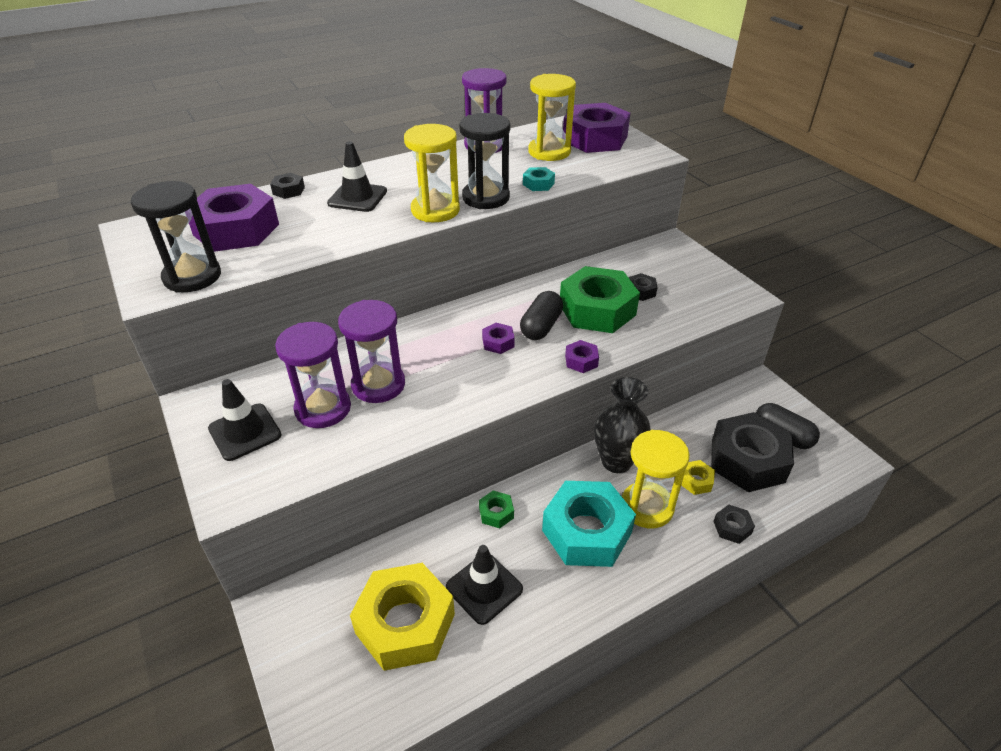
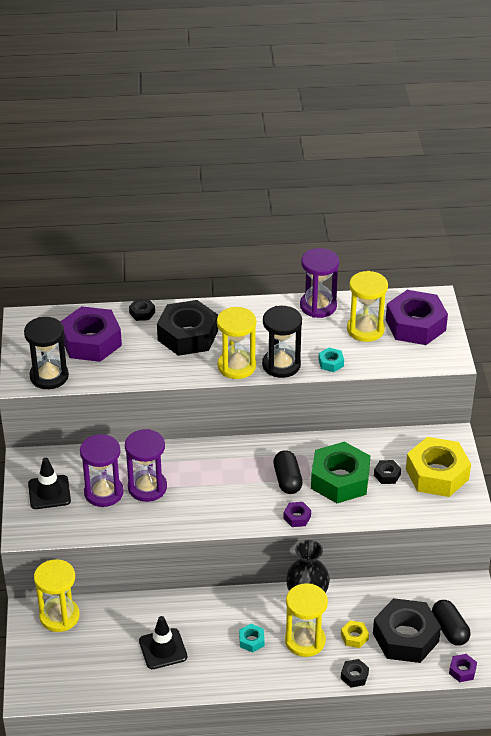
camera: 25 degrees right, 0 degrees up
(318, 598) = (59, 616): none -> yellow hourglass
(357, 197) = (188, 335): black traffic cone -> black nut
(405, 623) = (104, 650): yellow nut -> yellow nut (437, 474)
(496, 513) = (198, 606): green nut -> none
(498, 342) = (247, 482): purple nut -> purple nut (462, 671)
(541, 326) = (287, 480): black capsule -> black capsule turned 60 degrees counterclockwise
(587, 531) = (251, 641): turquoise nut -> turquoise nut, size x0.42

